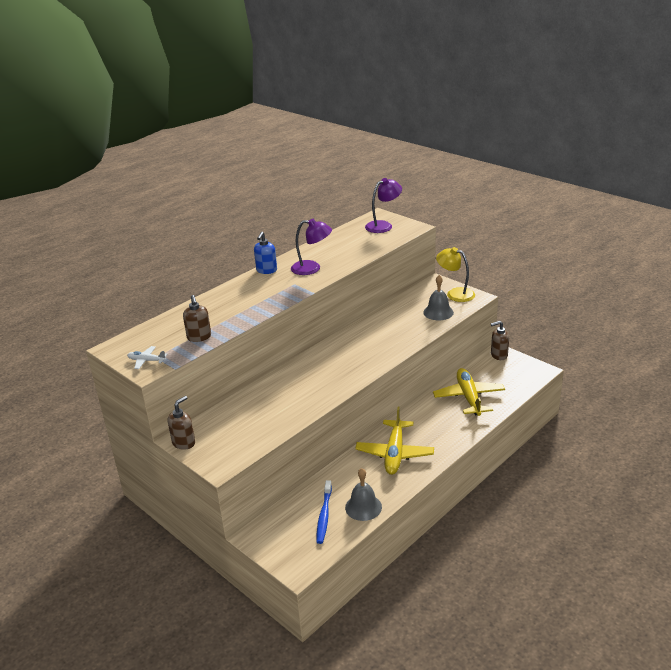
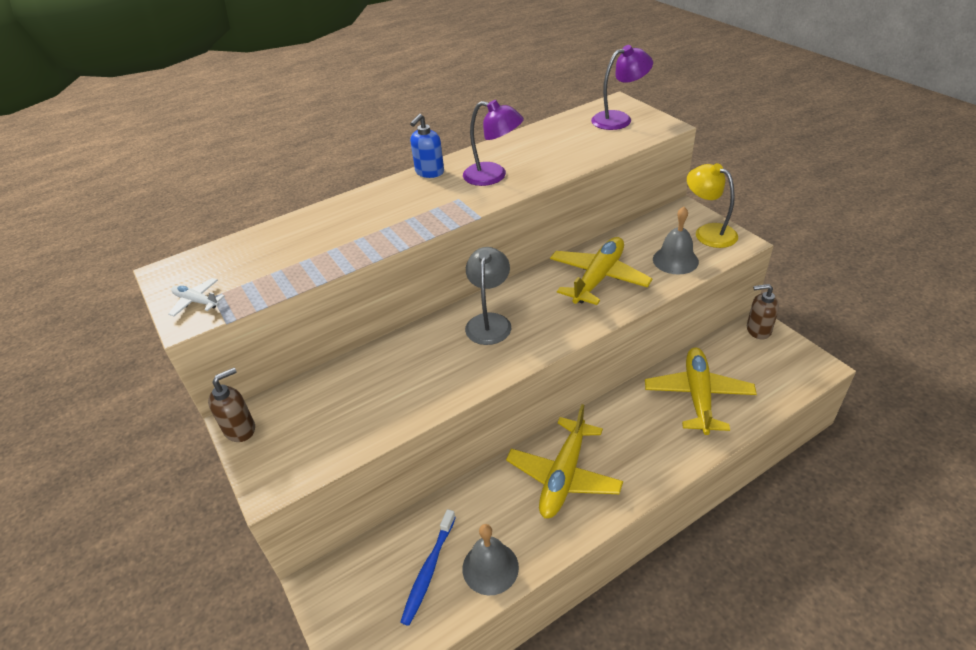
camera: 15 degrees right, 10 degrees up
(199, 337) = (287, 271): brown soap dispenser -> none
(327, 362) = (489, 322): none -> grey lamp
(391, 328) = (598, 278): none -> yellow plane

